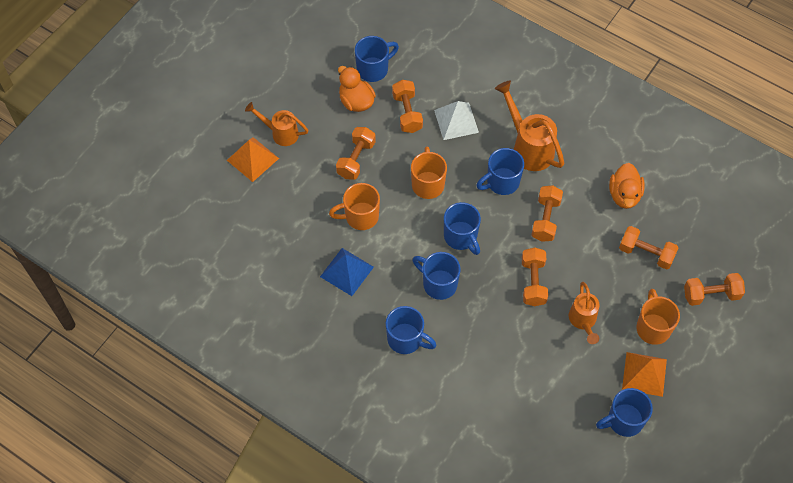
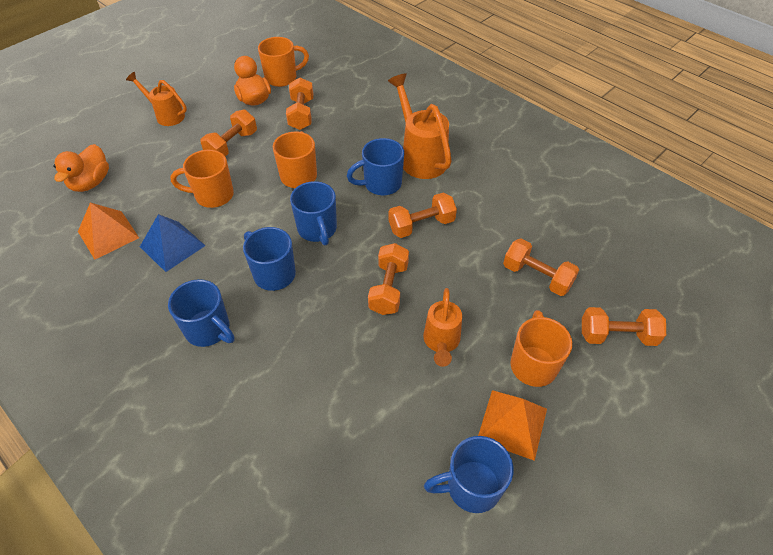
camera: 10 degrees right, 10 degrees down
(253, 159) = (127, 132): orange pyramid -> orange pyramid (108, 234)
(373, 69) = (282, 78): blue mug -> orange mug
(456, 121) = (349, 126): white pyramid -> none
(545, 219) = (421, 225): orange dumbbell -> orange dumbbell turned 45 degrees clockwise
(624, 195) = (520, 214): orange duck -> orange duck (91, 182)

